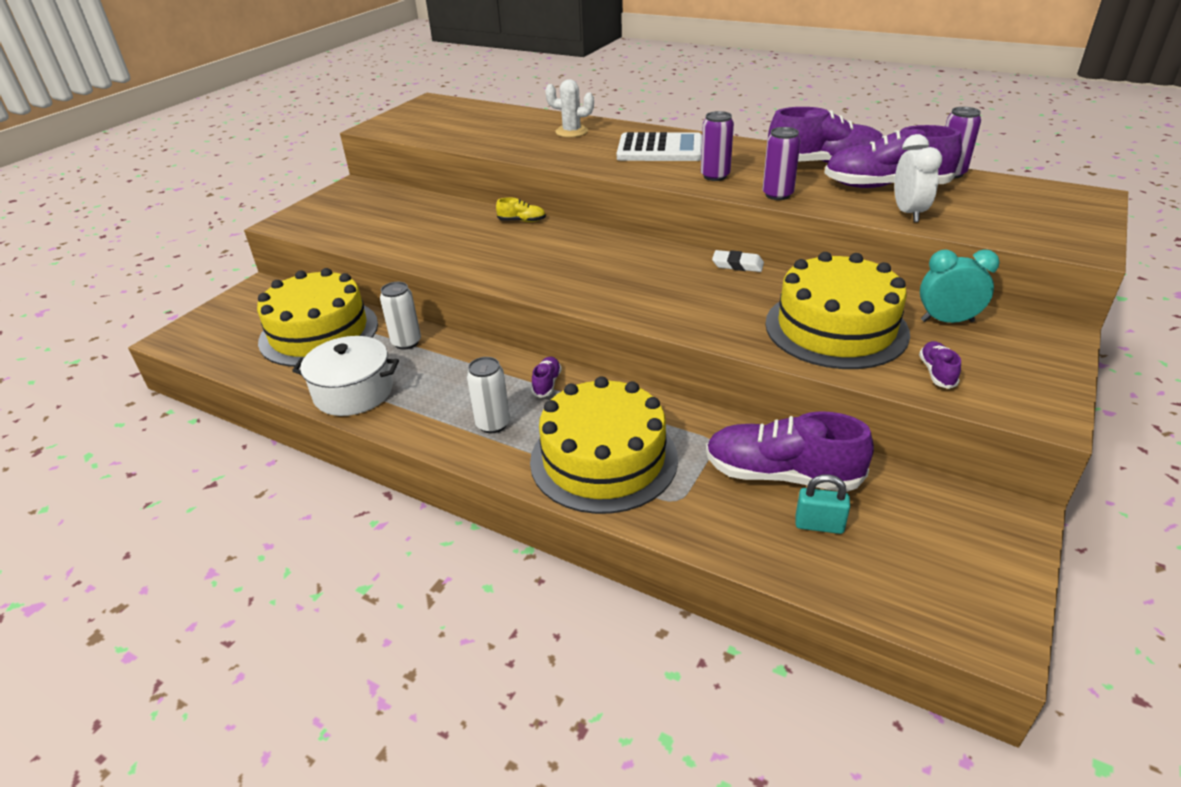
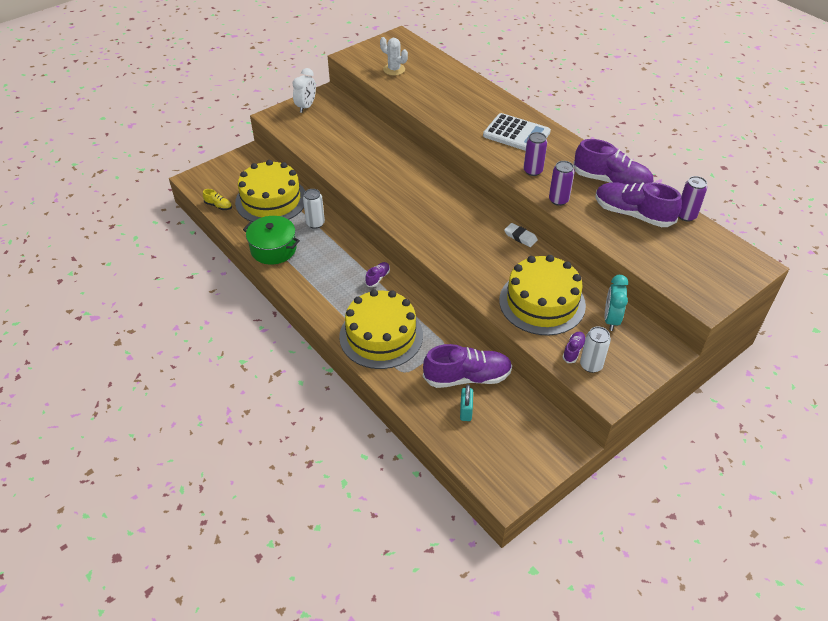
camera: 20 degrees right, 10 degrees up
(353, 392) = (273, 249): white pot -> green pot
(493, 424) = (336, 294): white can -> white can (591, 365)
(522, 221) = (413, 158): yellow shoe -> yellow shoe (218, 206)
(571, 132) = (471, 98): white cactus -> white cactus (394, 69)
(782, 475) = (467, 377): purple shoe -> purple shoe turned 135 degrees clockwise
(819, 525) = (466, 411): turquoise padlock -> turquoise padlock turned 60 degrees clockwise
(908, 213) = (626, 241): white clock -> white clock (306, 107)
(947, 321) = (611, 319): turquoise clock -> turquoise clock turned 105 degrees counterclockwise

